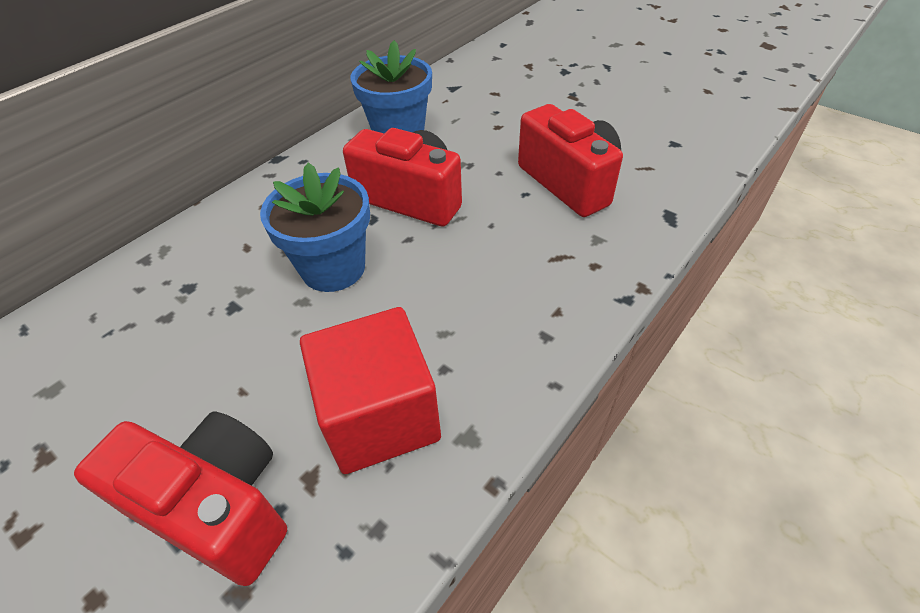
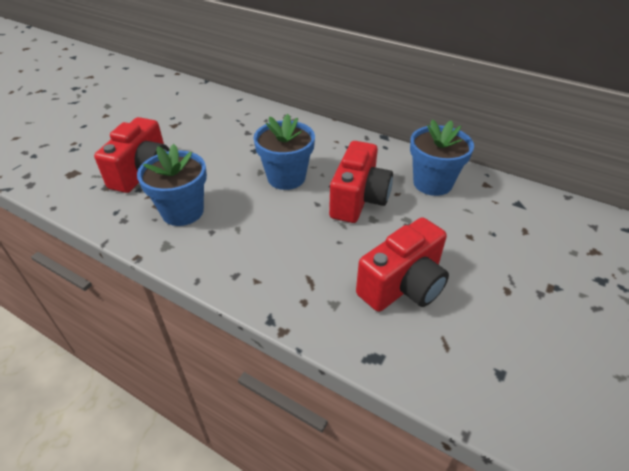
camera: 80 degrees right, 5 degrees down
(380, 416) = (182, 211): red cube -> blue flower pot

